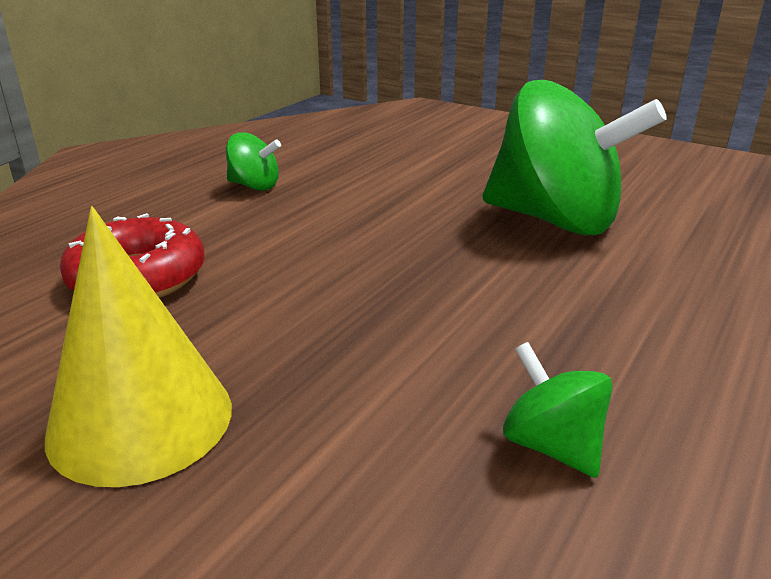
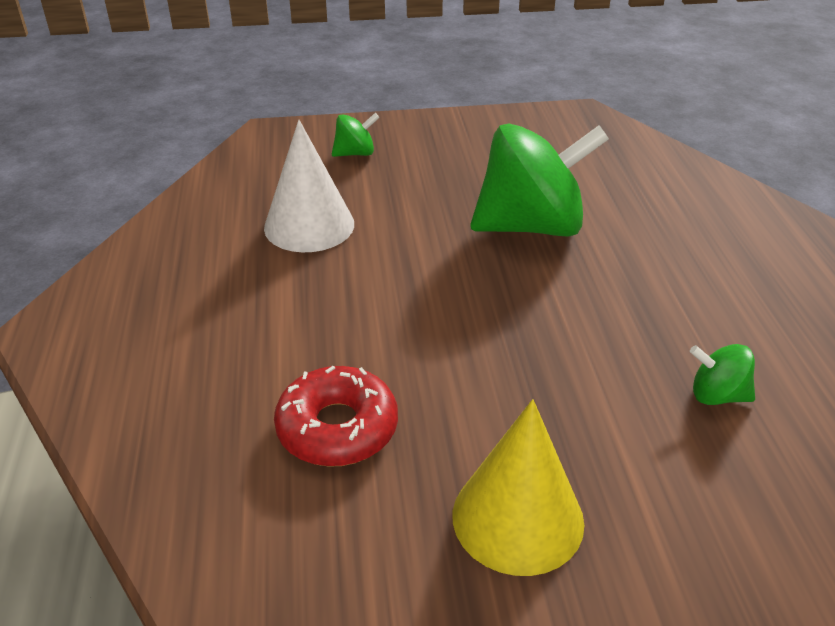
camera: 40 degrees left, 10 degrees up
(254, 186) = (276, 294): green spinning top -> green spinning top (355, 153)
(352, 159) = (309, 225): none -> white cone

